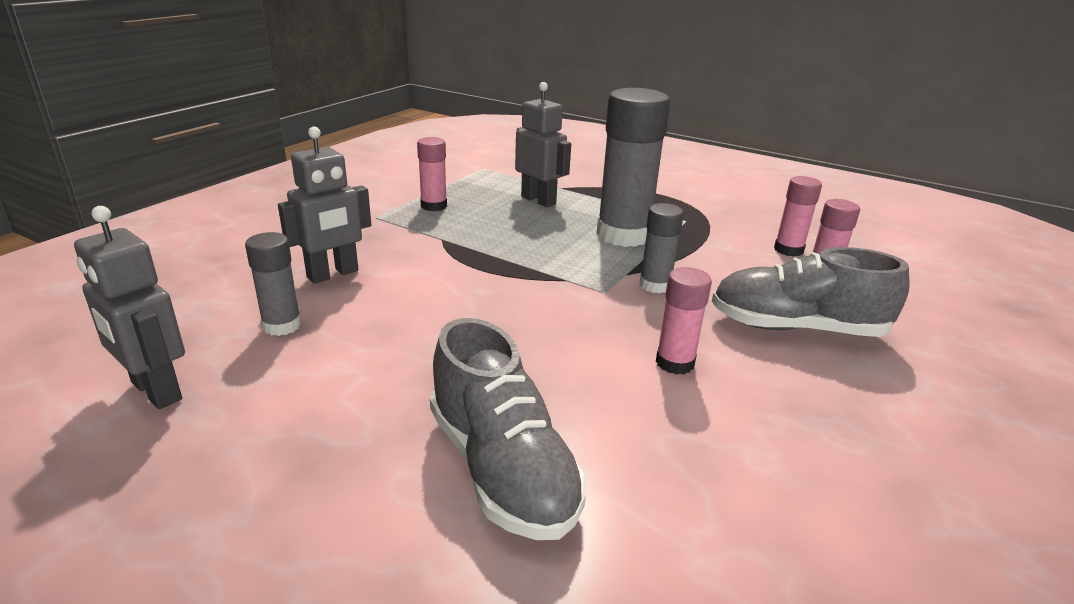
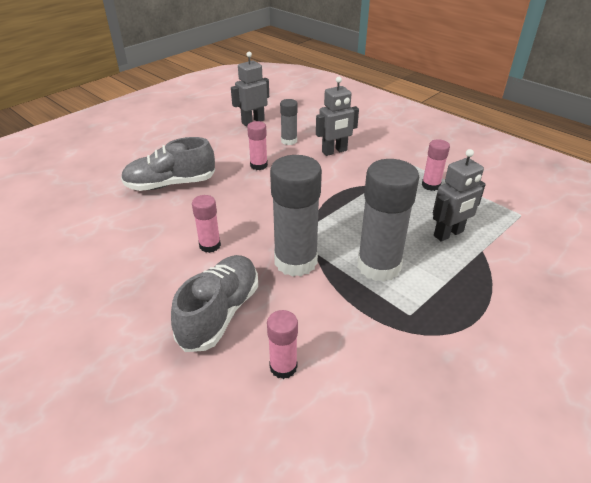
camera: 105 degrees right, 10 degrees up
(333, 274) = (334, 151): grey robot -> grey robot turned 90 degrees counterclockwise
(655, 285) = (295, 261): grey glue stick -> grey glue stick, size x1.94
(788, 250) = (340, 368): pink glue stick -> pink glue stick (258, 165)

